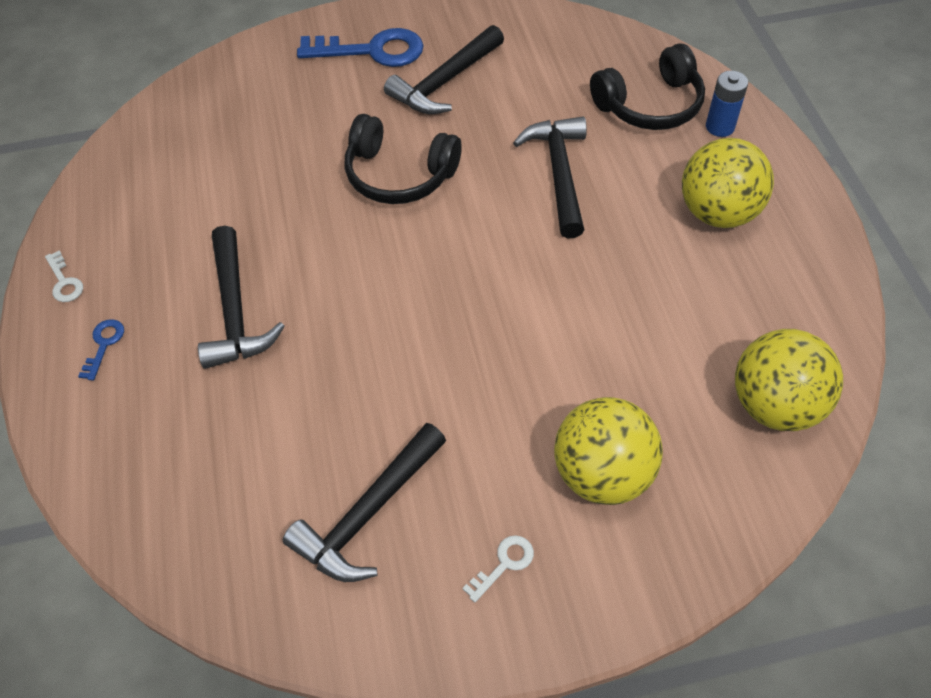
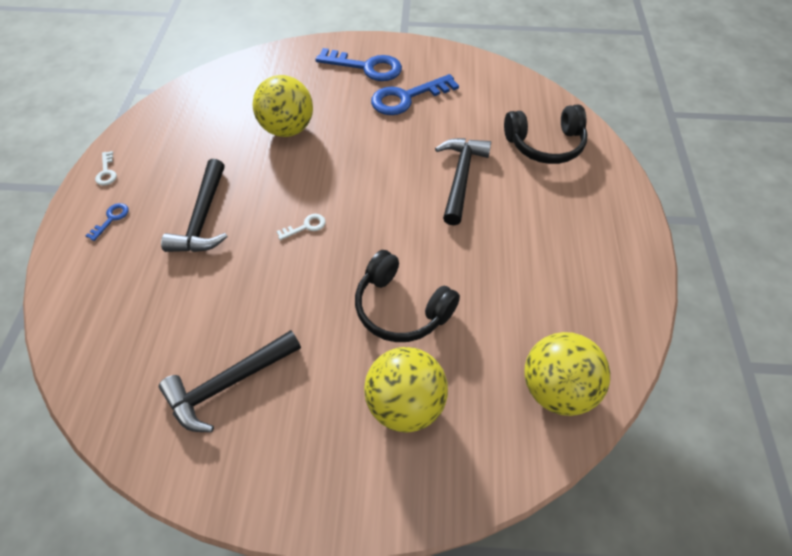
camera: 15 degrees right, 0 degrees up
(399, 175) = (349, 153): black headphones -> black headphones (401, 308)
(445, 82) = (406, 98): black hammer -> blue key
(504, 564) = (307, 450): white key -> white key (306, 226)
(718, 212) = (566, 232): yellow ball -> yellow ball (287, 129)
(720, 127) = (591, 171): blue battery -> none

